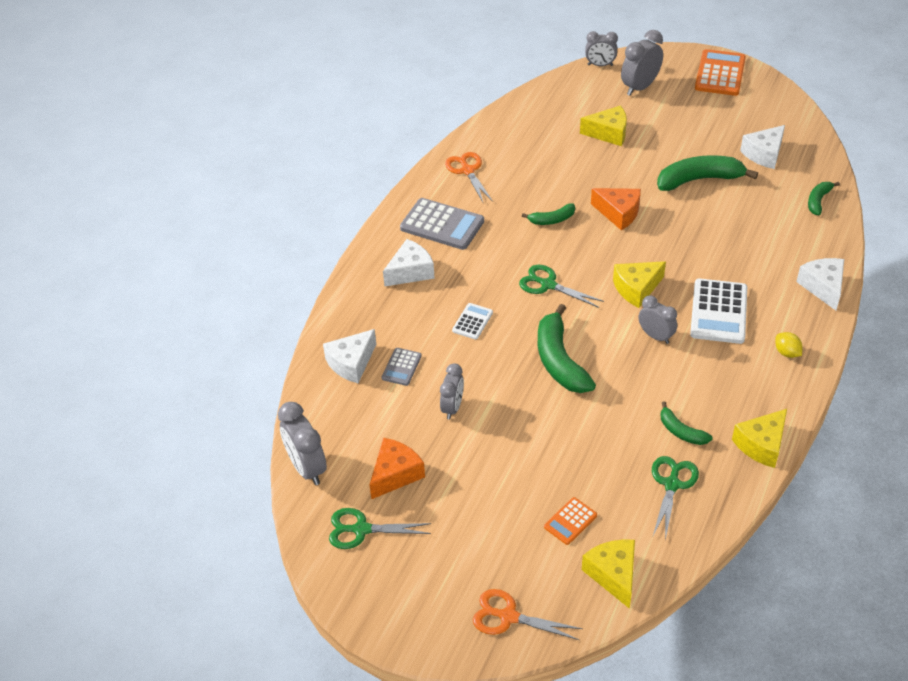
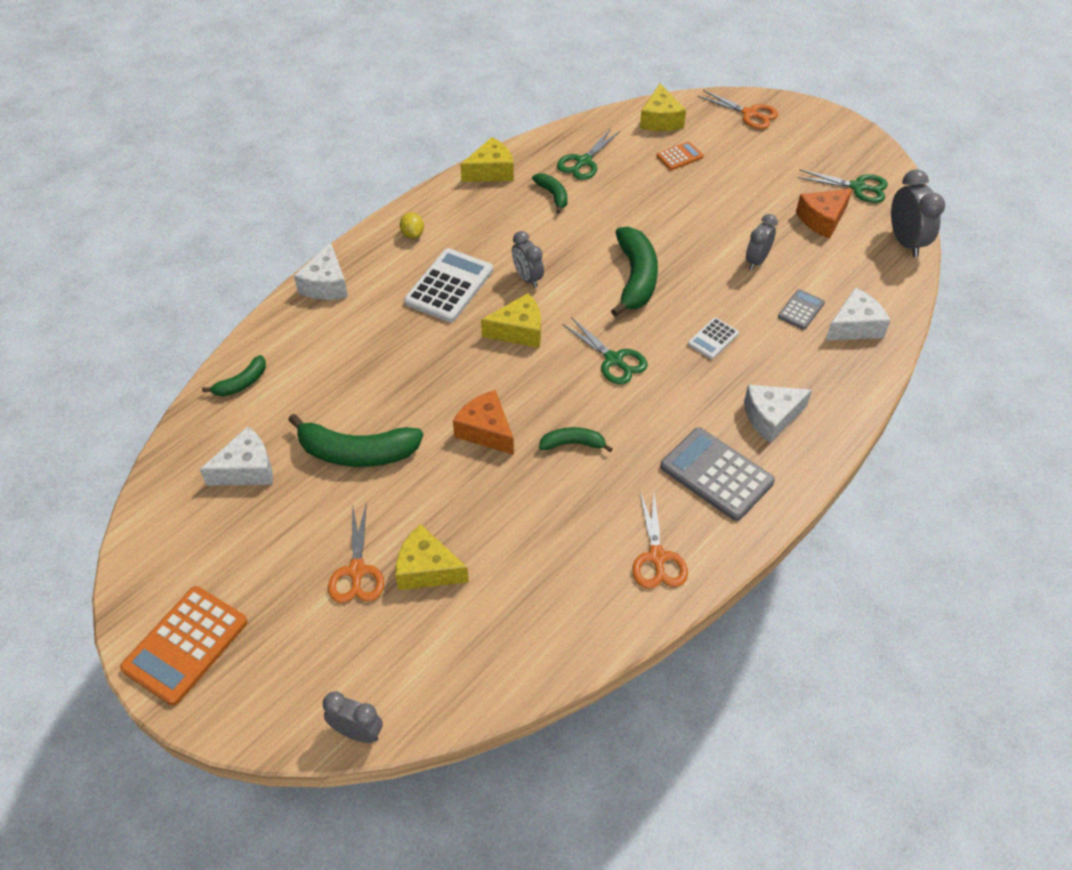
camera: 165 degrees left, 5 degrees up
(639, 87) = (326, 653): grey clock -> none
(650, 123) = (357, 571): none -> orange scissors

